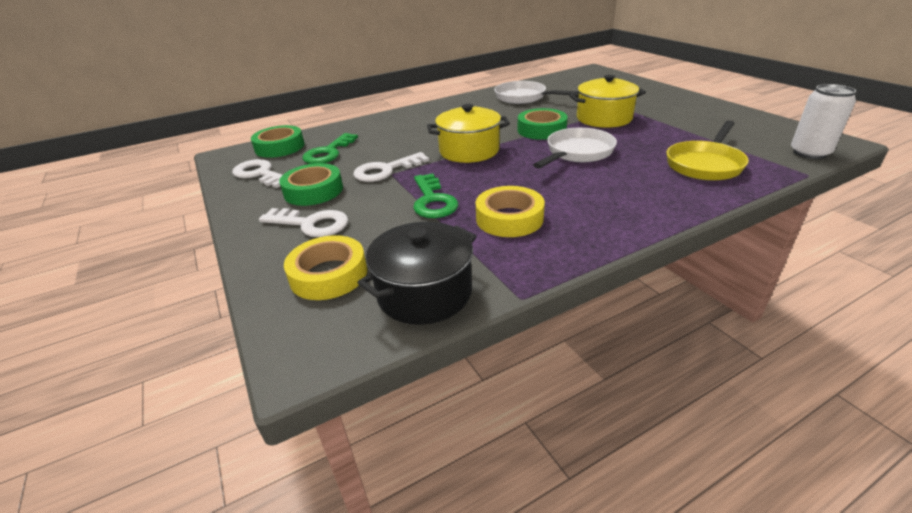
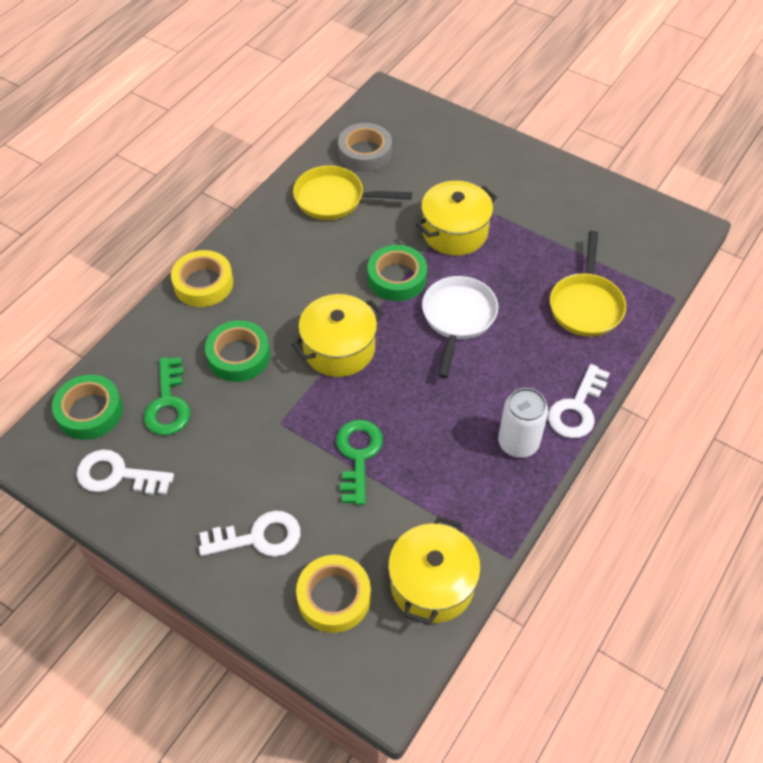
camera: 30 degrees left, 20 degrees up
(313, 191) = (214, 483): green tape -> green tape (238, 356)
(385, 170) = (268, 418): white key -> white key (577, 408)
(424, 293) = (432, 584): black pot -> yellow pot
(433, 201) = (358, 455): green key -> green key turned 135 degrees counterclockwise
(509, 218) = (447, 457): yellow tape -> yellow tape (203, 283)
(523, 97) = (334, 199): white pan -> yellow pan
(560, 85) = (365, 152): none -> grey tape
(809, 153) = (669, 255): white can -> white can (518, 443)

